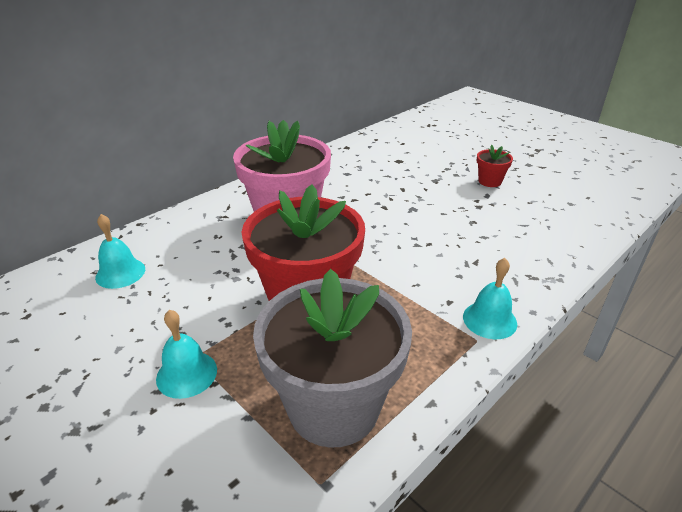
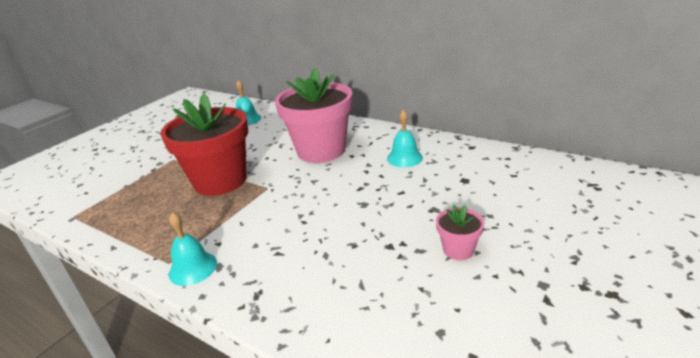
camera: 80 degrees right, 5 degrees down
(186, 374) = (161, 161): turquoise bell -> turquoise bell (404, 158)
(333, 406) = (123, 210): grey flower pot -> none
(490, 181) = (458, 250): red flower pot -> pink flower pot

